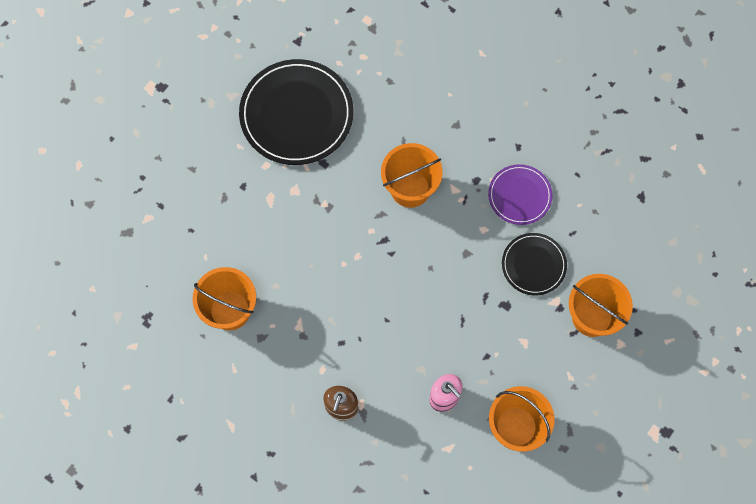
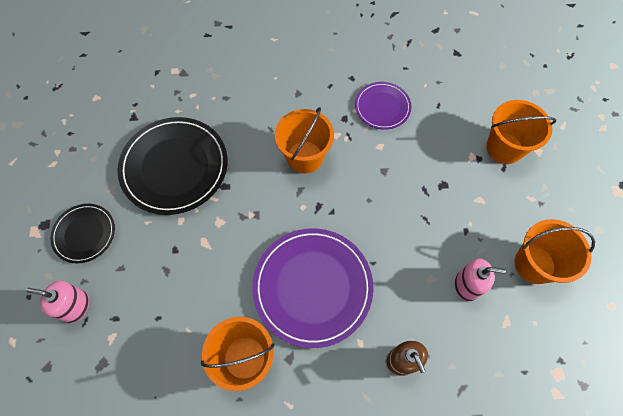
camera: 40 degrees left, 5 degrees down
(139, 173) = (76, 306): none -> pink soap dispenser
(323, 300) = (312, 287): none -> purple plate
(533, 265) = (435, 144): black plate -> black plate (84, 234)

